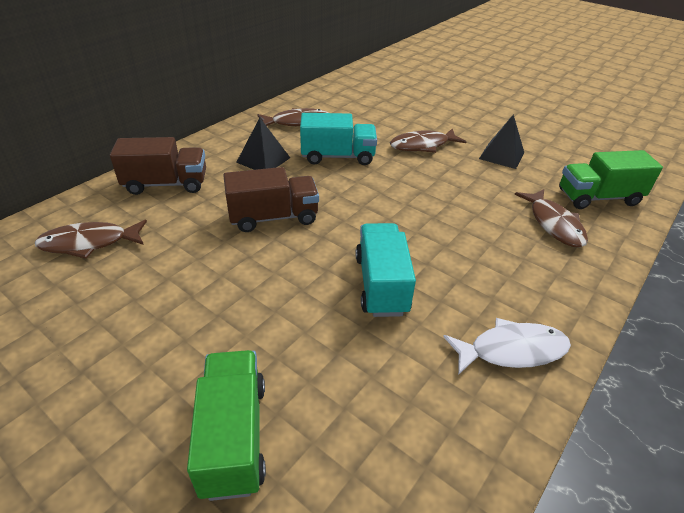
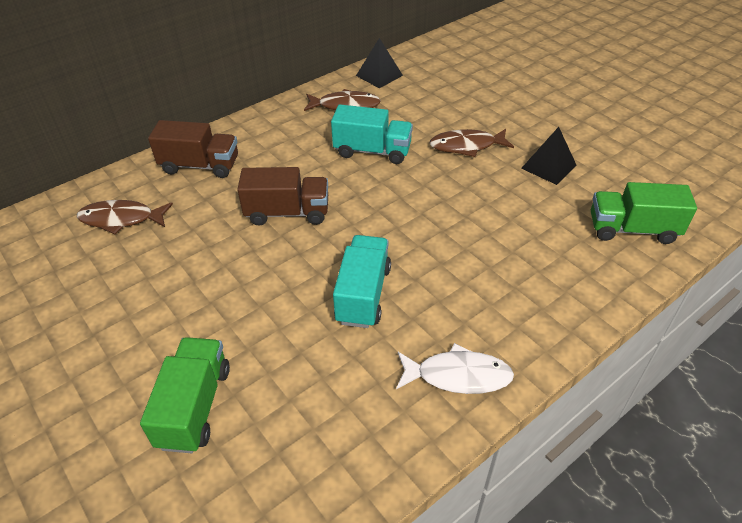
camera: 15 degrees right, 5 degrees up
(263, 160) = (297, 148): black pyramid -> black pyramid (379, 75)
(554, 224) = (566, 254): brown fish -> none

